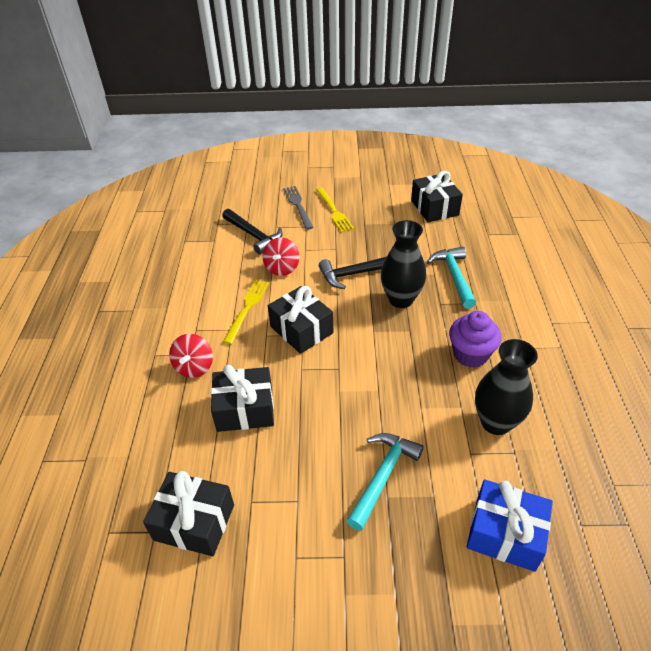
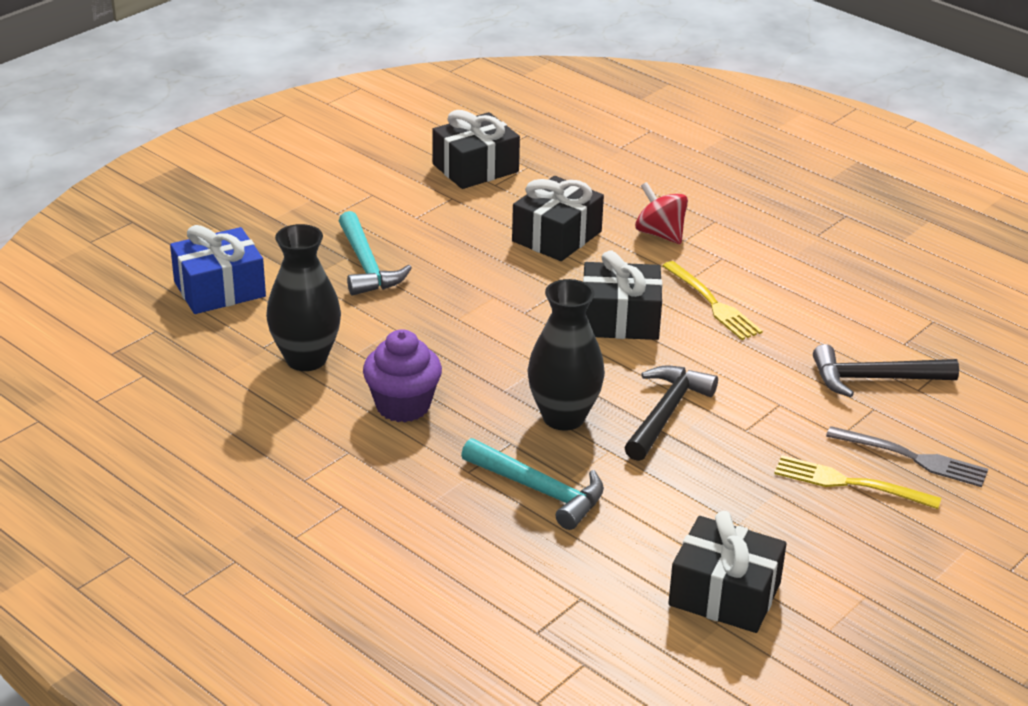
camera: 130 degrees right, 10 degrees down
(282, 268) = (760, 364): red spinning top -> none

